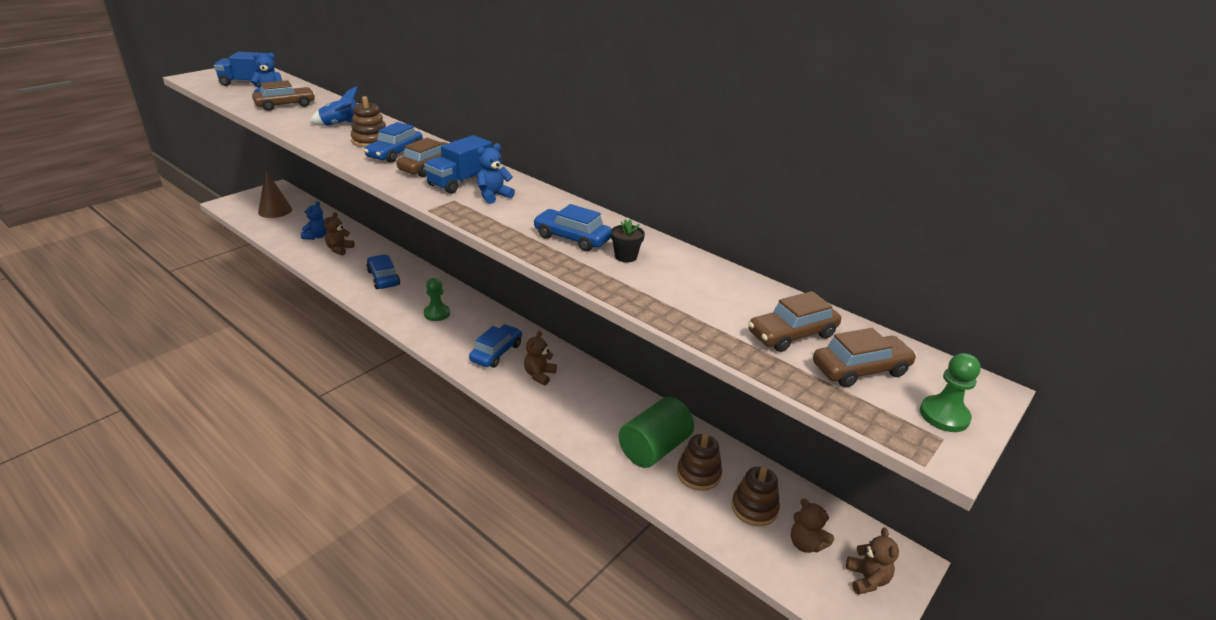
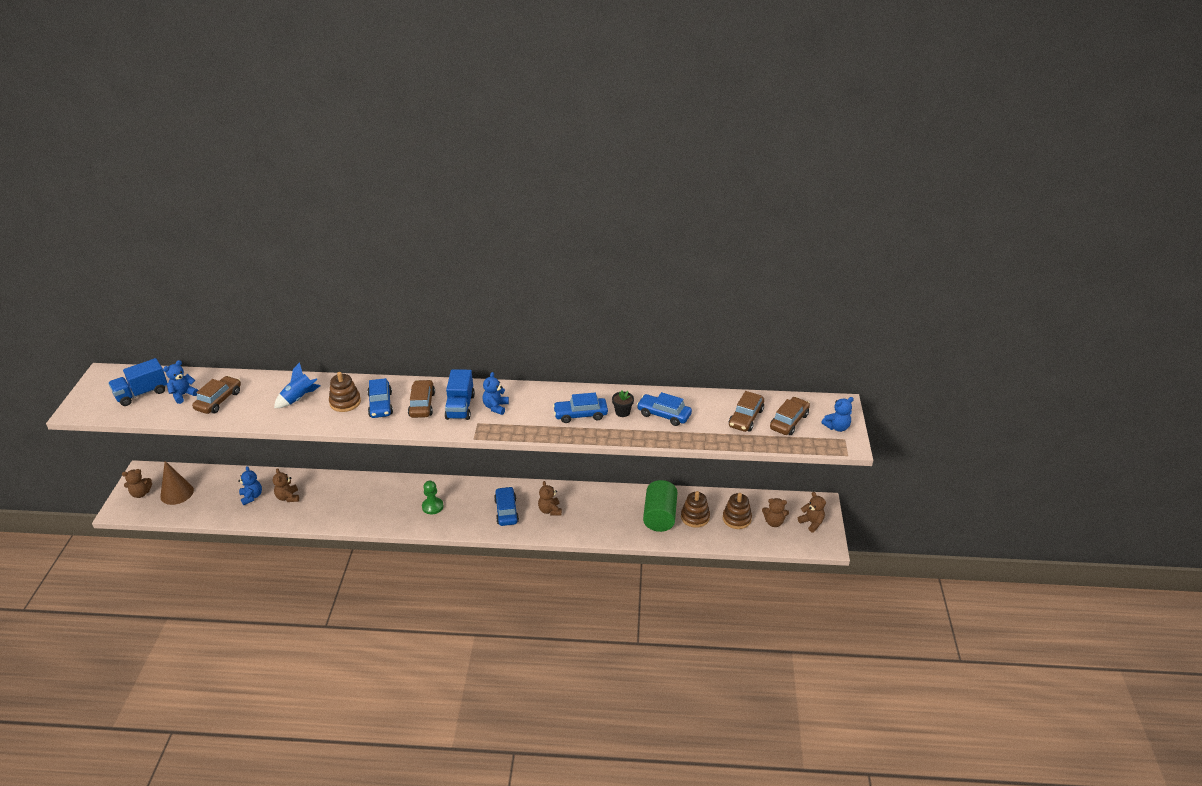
camera: 35 degrees left, 5 degrees up
(254, 200) = (141, 493): none -> brown teddy bear
(383, 278) = (357, 501): blue car -> blue car (664, 414)
(944, 415) = (837, 427): green pawn -> blue teddy bear

